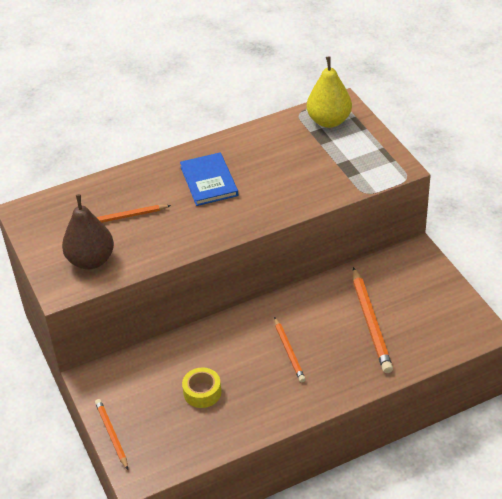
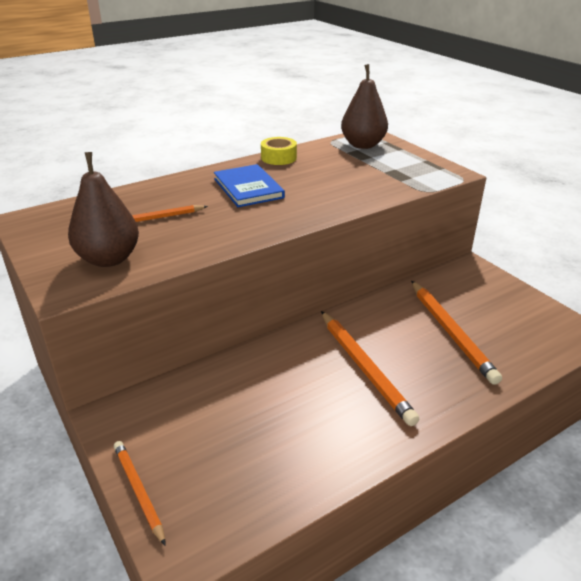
camera: 10 degrees left, 10 degrees down
(202, 392) = (263, 423): yellow tape -> yellow tape (278, 158)
(289, 351) = (364, 368): orange pencil -> orange pencil, size x1.63
(329, 121) = (363, 145): yellow pear -> brown pear

